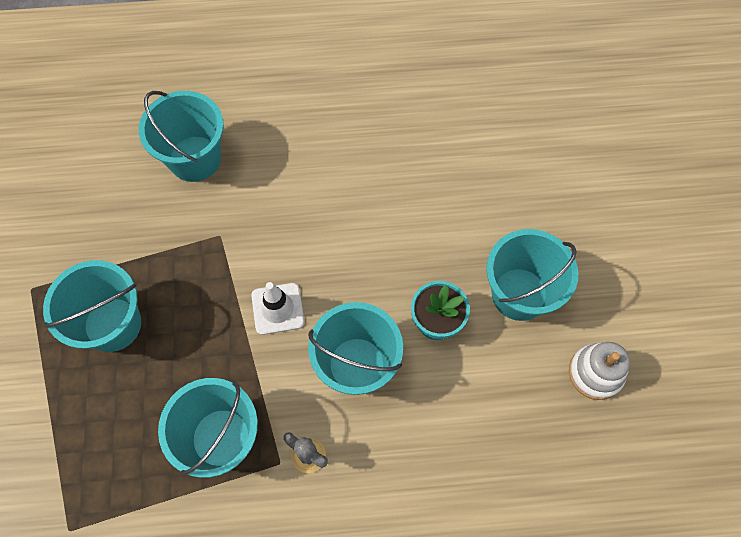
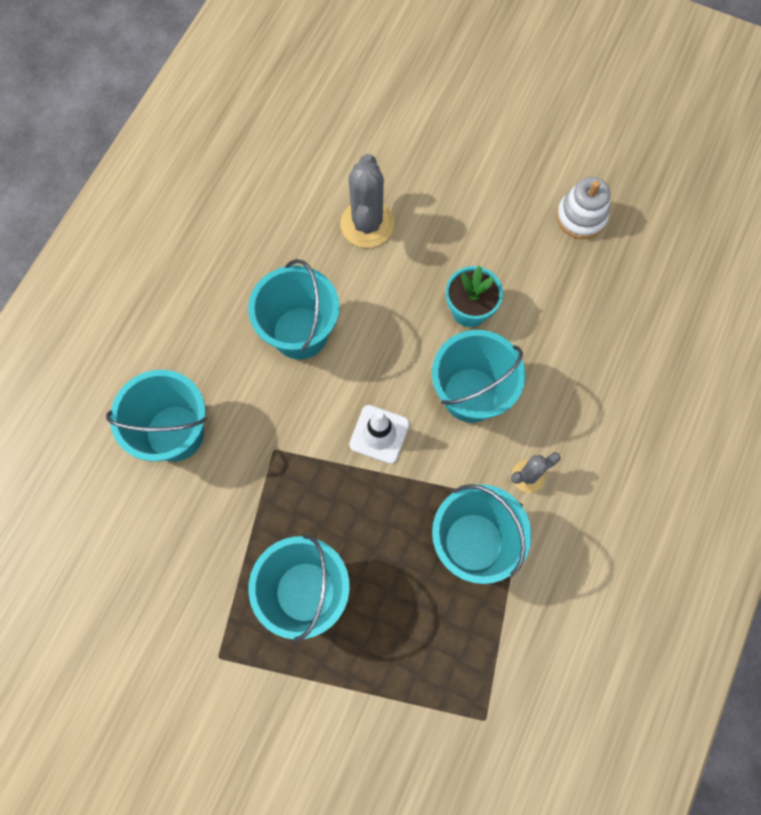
camera: 60 degrees left, 5 degrees up
(463, 197) = (367, 224): none -> grey cactus
(519, 294) = (482, 232): turquoise bucket -> turquoise bucket (300, 333)

